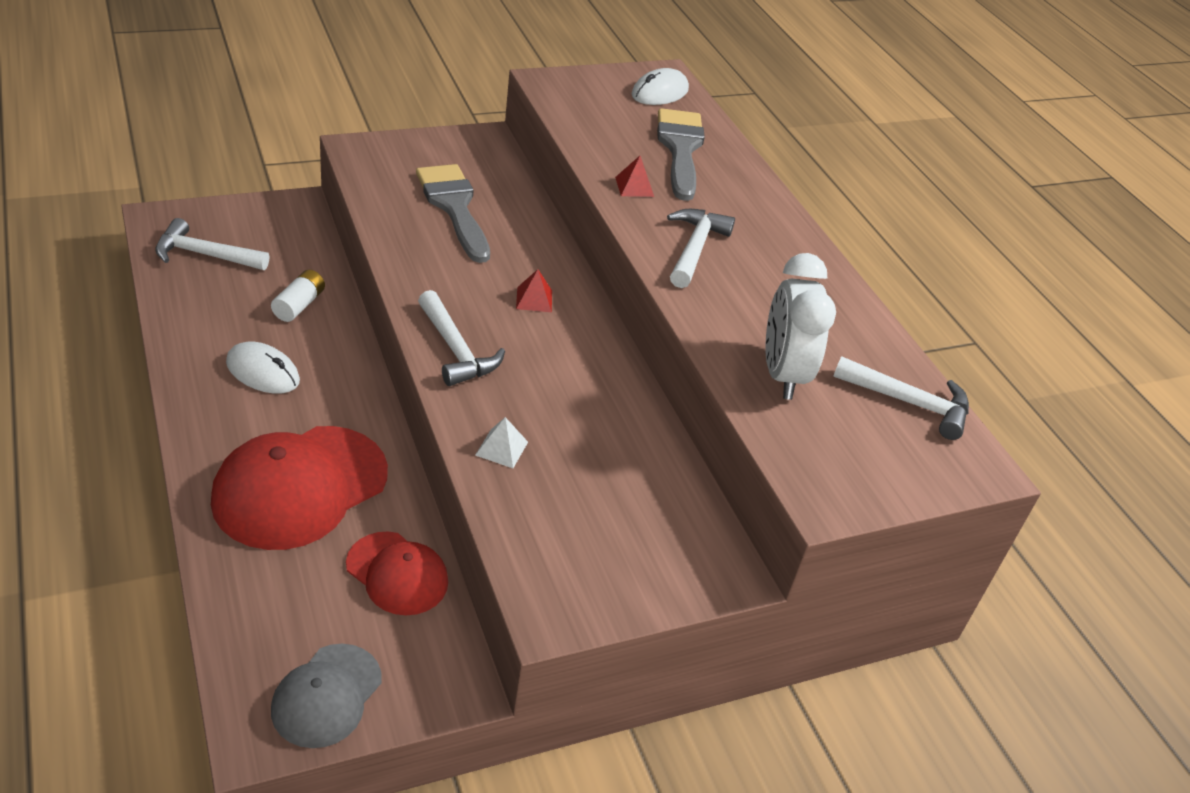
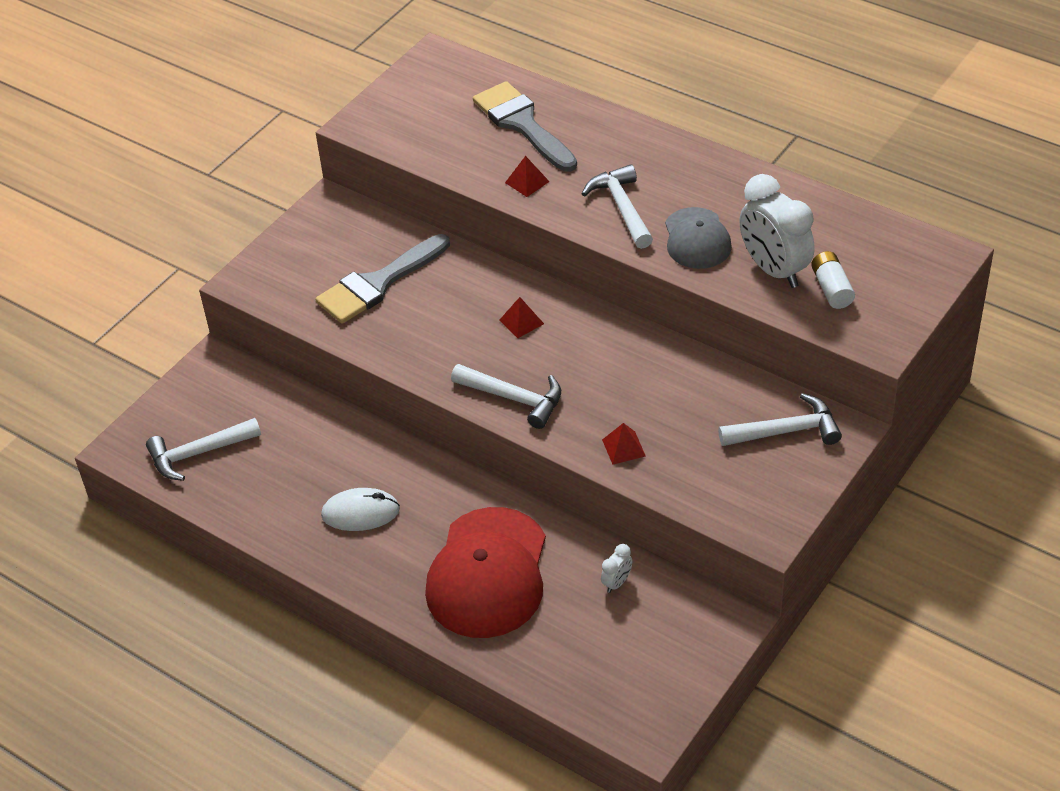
camera: 25 degrees left, 5 degrees up
(299, 305) = (321, 444): white battery -> white battery (831, 289)
(326, 696) = (660, 685): grey cap -> grey cap (697, 239)
(397, 574) = (617, 583): red cap -> white clock
(454, 207) = (378, 284): grey brush -> grey brush turned 75 degrees counterclockwise
(501, 448) = (623, 447): white pyramid -> red pyramid
(659, 92) = (451, 78): white mouse -> none
(909, 403) = (867, 237): white hammer -> white hammer (786, 431)

